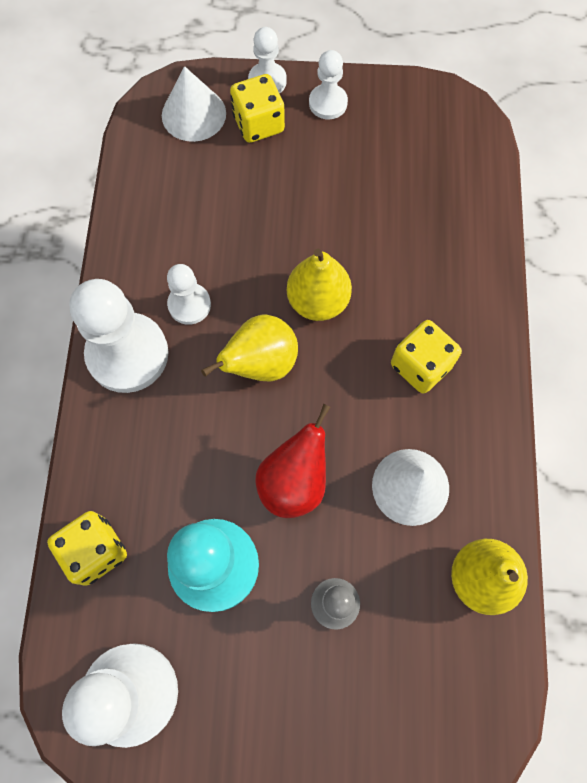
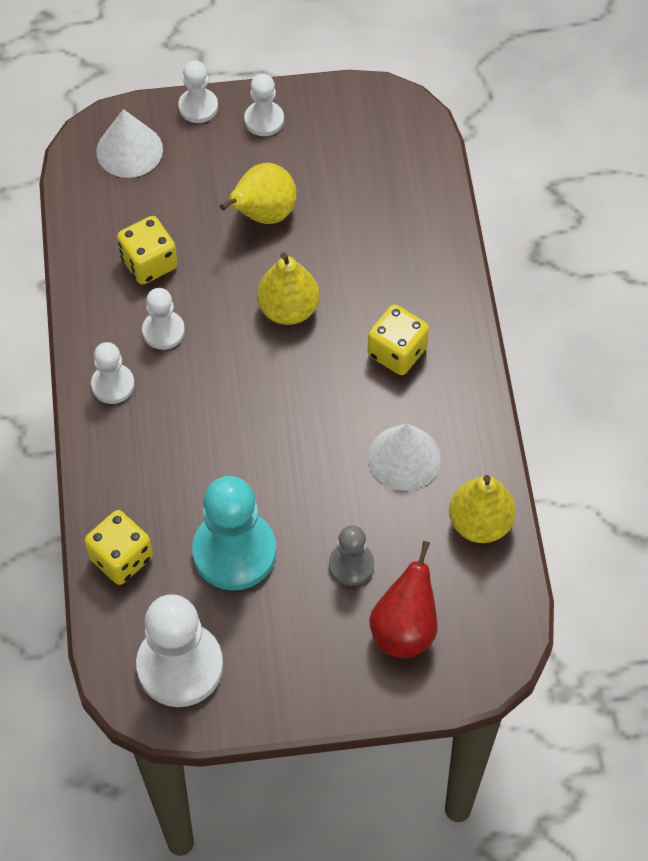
camera: 10 degrees left, 10 degrees down
(127, 354) = (113, 385): white pawn -> white pawn, size x0.54
(258, 124) = (197, 150): yellow dice -> yellow dice (149, 263)
(261, 363) = (243, 373): yellow pear -> yellow pear (263, 214)
(294, 482) = (295, 471): red pear -> red pear (404, 629)

